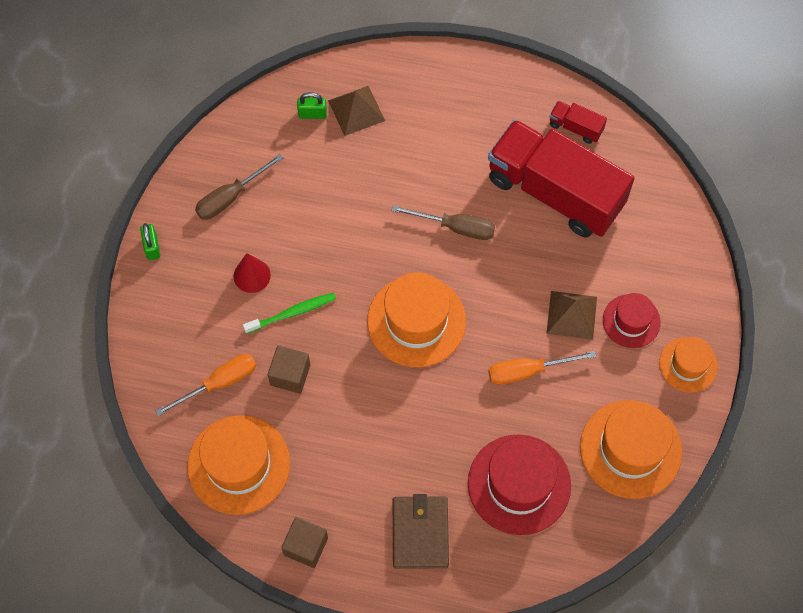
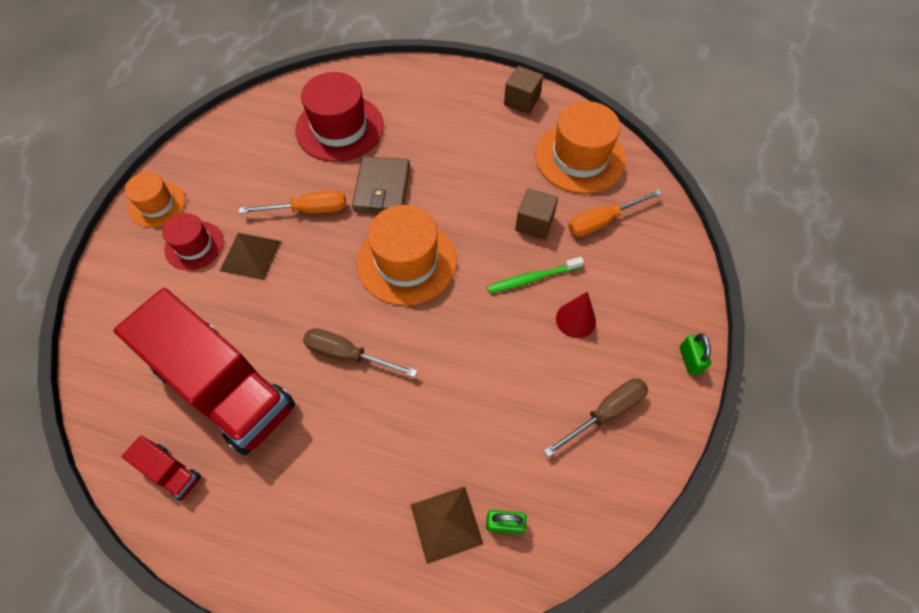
camera: 175 degrees left, 5 degrees down
(420, 533) = (428, 103): brown wallet -> brown wallet (382, 188)
(630, 449) = (237, 145): orange hat -> none

